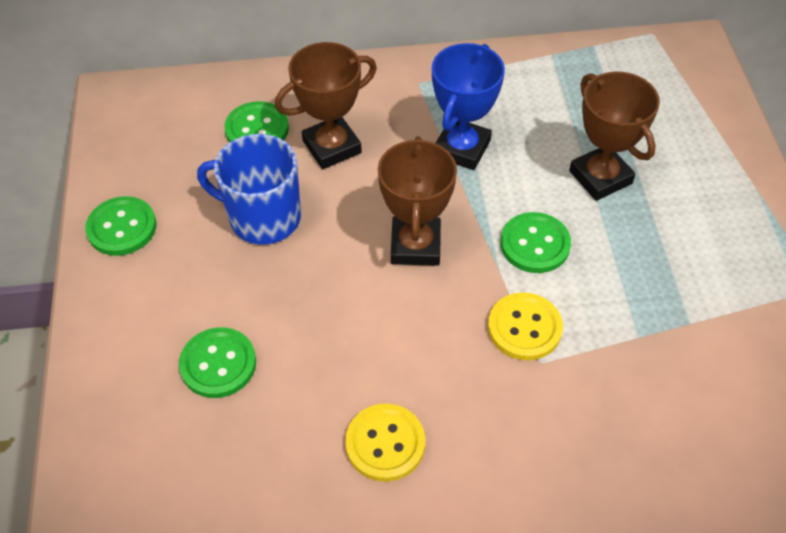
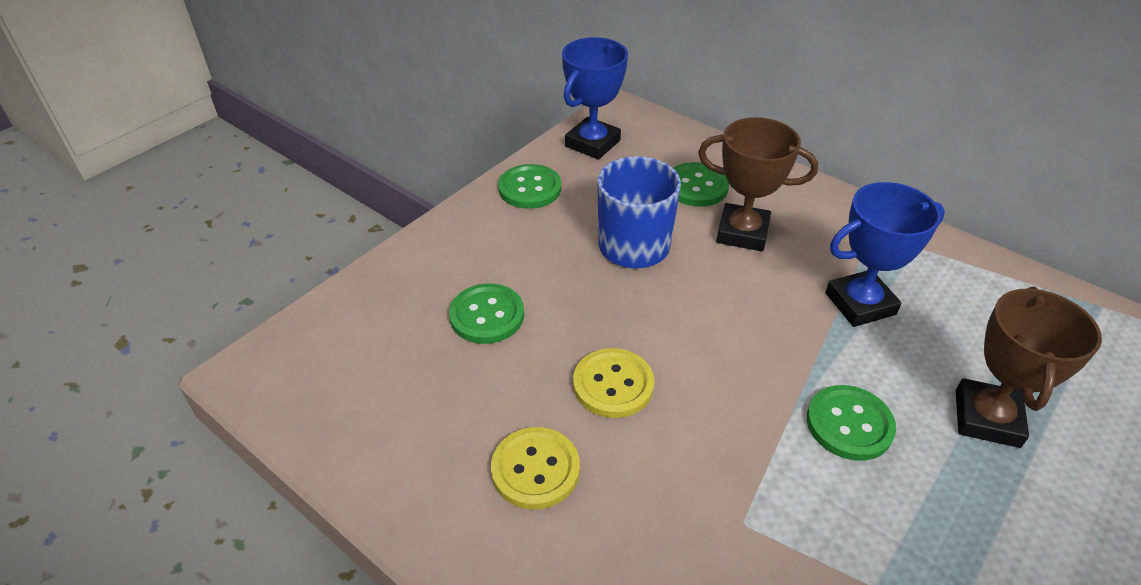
camera: 45 degrees right, 10 degrees down
(127, 146) = (592, 143): none -> blue trophy
(415, 245) = (732, 346): brown trophy -> none
(524, 328) = (760, 483): yellow button -> yellow button (613, 385)

